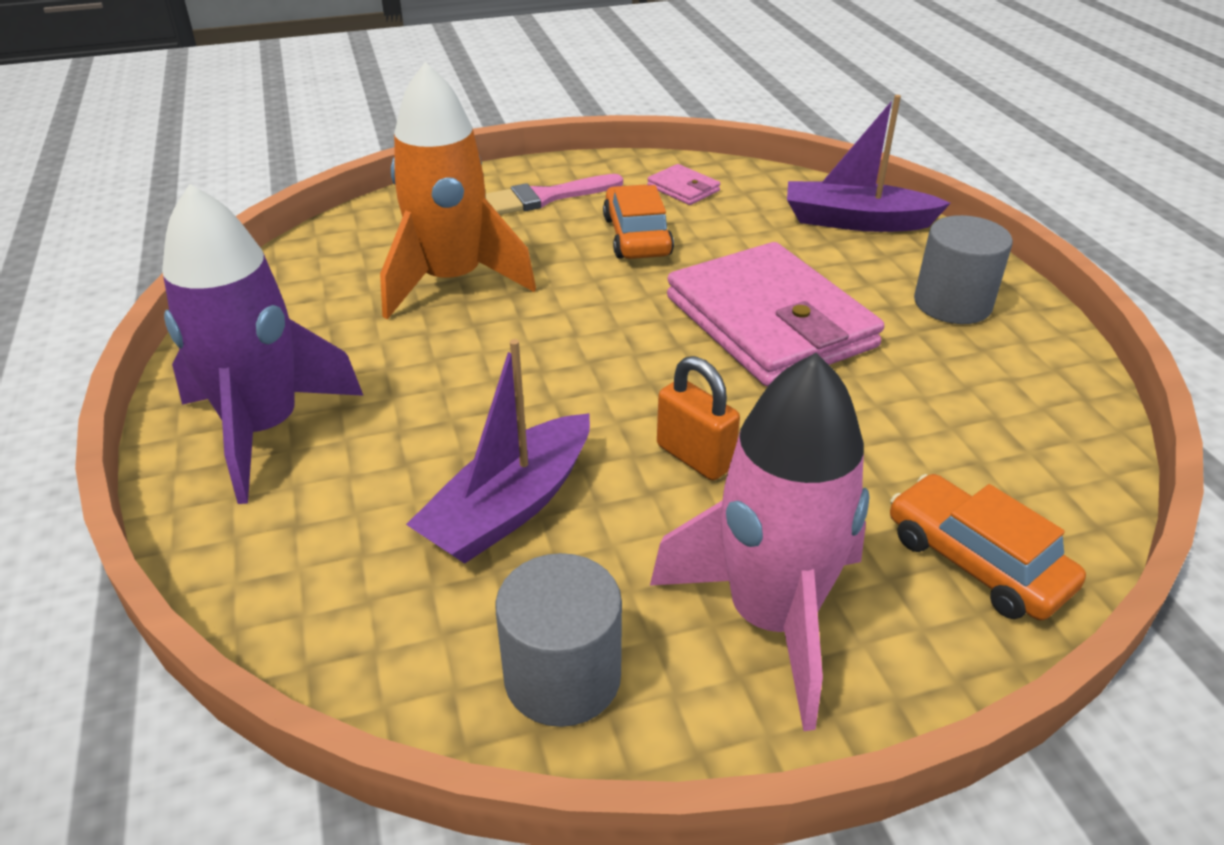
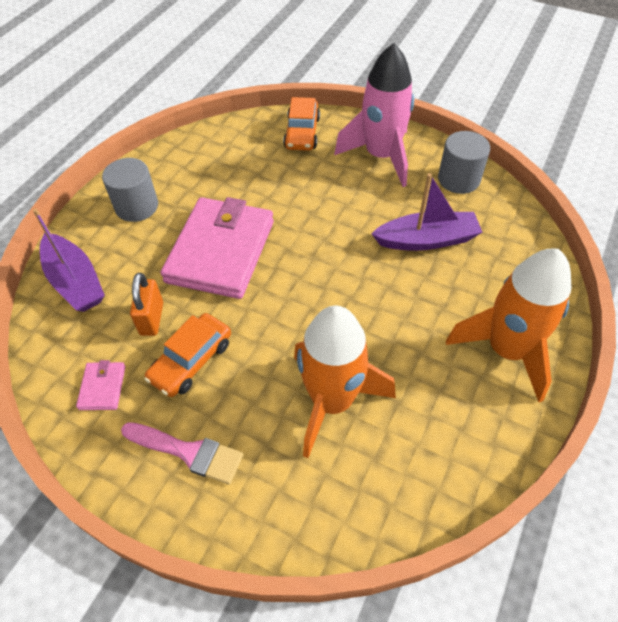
camera: 135 degrees left, 15 degrees up
(264, 430) = (506, 350): purple rocket -> orange rocket
(694, 457) = (338, 214): orange padlock -> orange padlock (152, 319)

